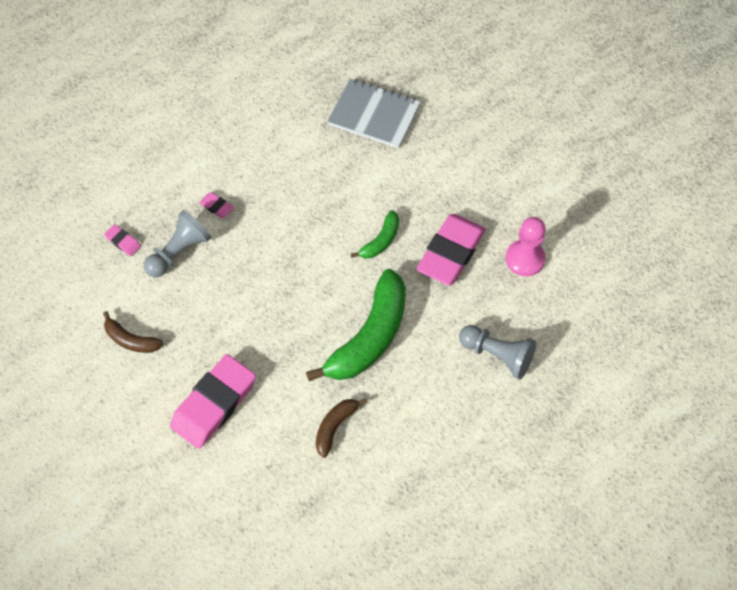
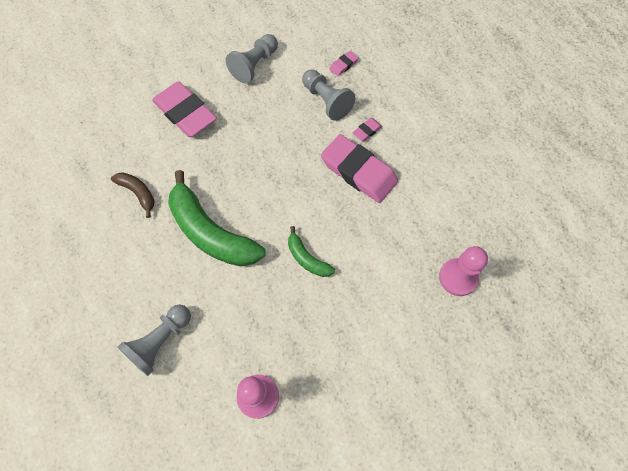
camera: 100 degrees right, 5 degrees up
(131, 340) = (254, 65): brown banana -> grey pawn
(374, 115) = (458, 277): grey notebook -> pink pawn
(451, 253) = (281, 321): pink eraser -> pink eraser (358, 172)

